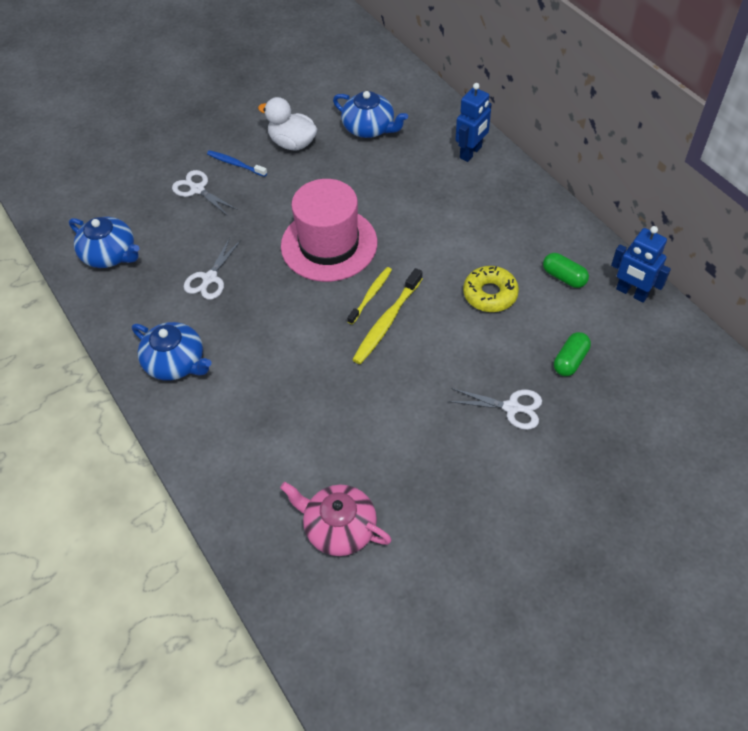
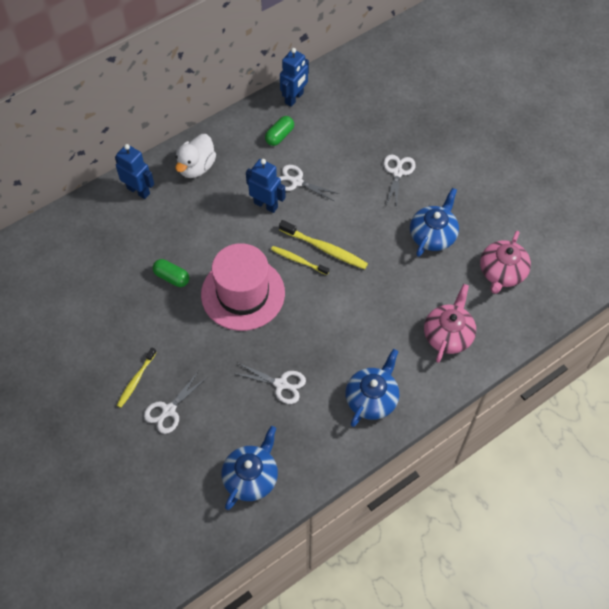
camera: 95 degrees left, 5 degrees up
(235, 164) = (136, 380): blue toothbrush -> yellow toothbrush
(249, 450) = (448, 334): none -> pink teapot
(292, 143) = (111, 332): white duck -> white duck (196, 167)
(369, 128) = (97, 269): blue teapot -> blue teapot (433, 235)
(453, 264) = (266, 205): none -> blue robot
(490, 294) = (296, 182): yellow donut -> white scissors
(570, 360) = (356, 137): green capsule -> green capsule (172, 277)

